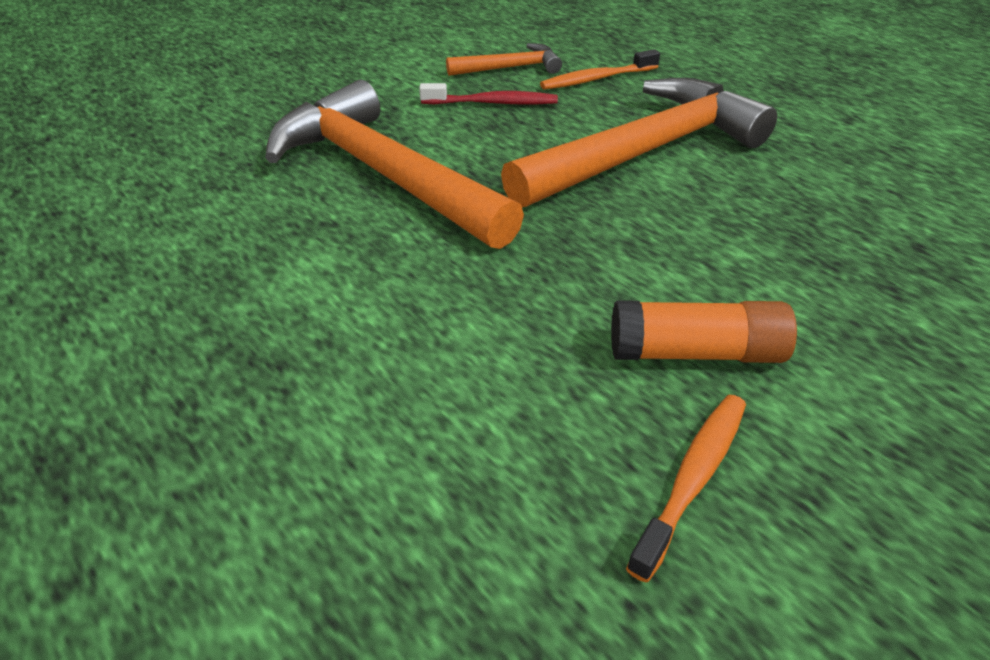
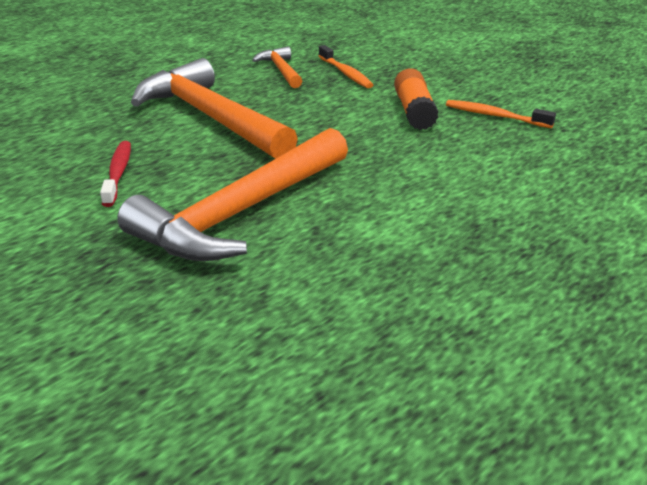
camera: 95 degrees left, 10 degrees down
(510, 68) = (44, 168): orange hammer -> orange hammer (281, 70)
(596, 79) = (83, 132): orange toothbrush -> orange toothbrush (345, 73)

